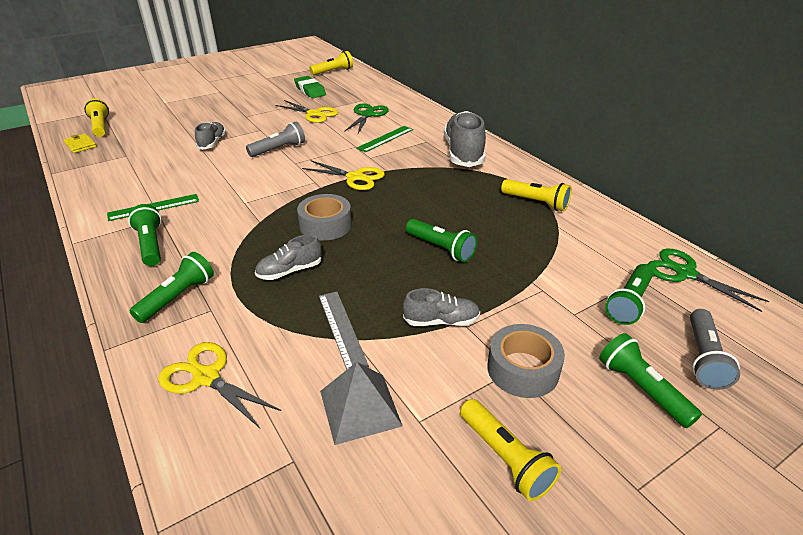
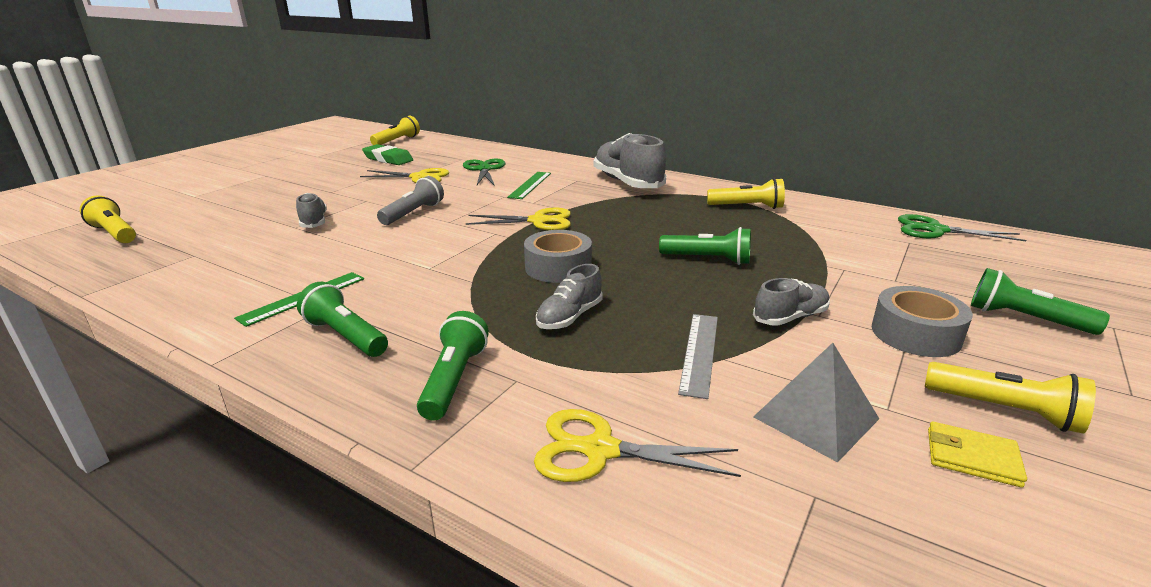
camera: 25 degrees left, 10 degrees down
(80, 145) = (101, 257): yellow wallet -> yellow wallet (972, 457)
(342, 329) = (700, 353): grey ruler -> grey ruler turned 60 degrees clockwise
(629, 303) = (925, 260): green flashlight -> none
(703, 358) = (1033, 284): grey flashlight -> none

